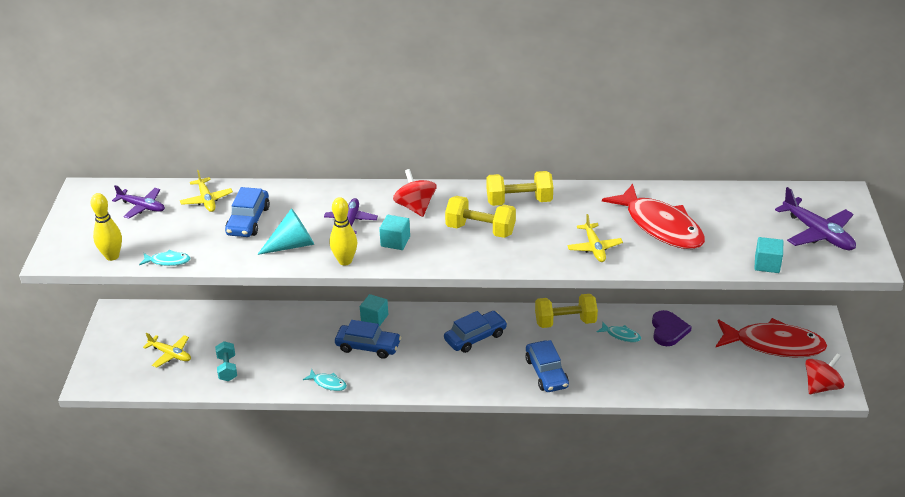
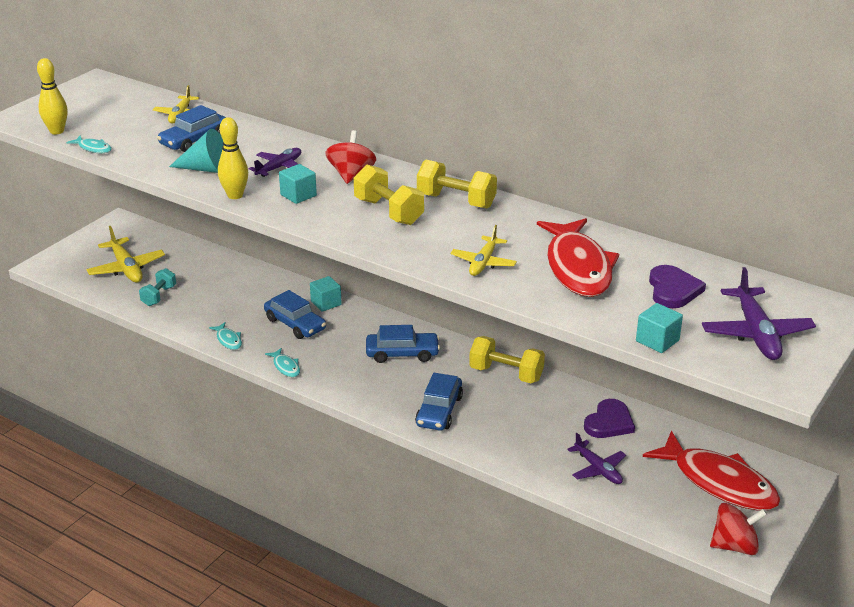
camera: 30 degrees right, 5 degrees down
(142, 207) = (124, 104): purple plane -> purple plane (598, 469)
(170, 354) = (126, 268): yellow plane -> yellow plane, size x1.53
(621, 335) = (552, 407): turquoise fish -> turquoise fish (285, 367)
(737, 220) = (673, 290): none -> purple heart

